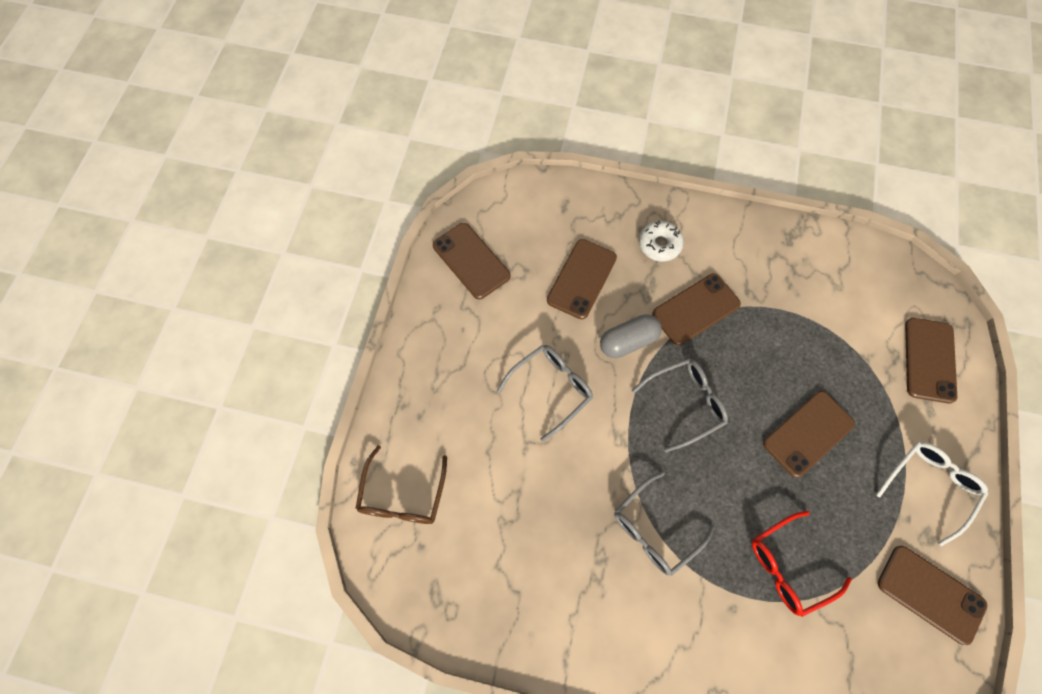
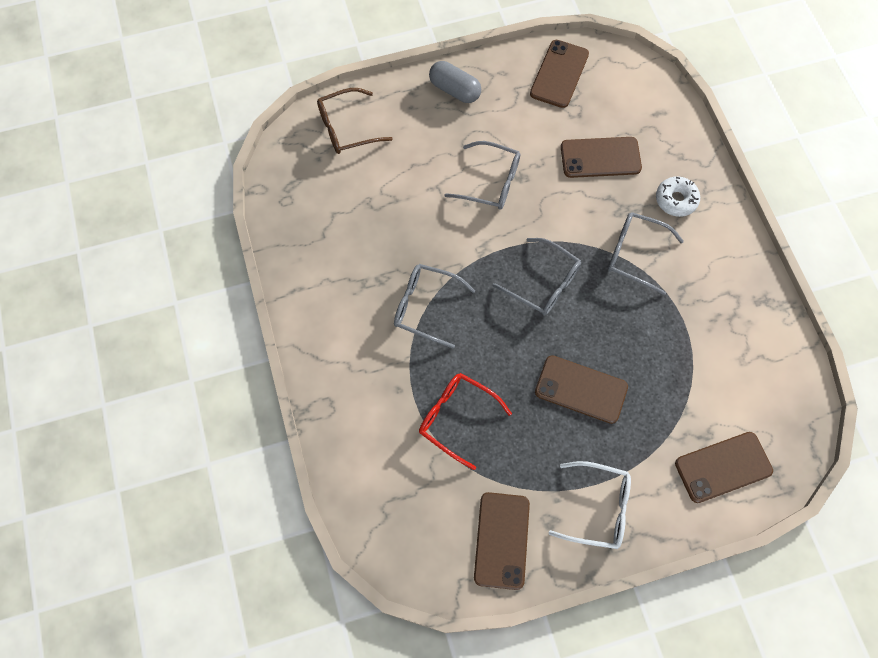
camera: 60 degrees right, 0 degrees up
(628, 341) = (569, 217): grey capsule -> grey capsule (454, 90)
(695, 309) = (634, 254): brown phone -> grey glasses

